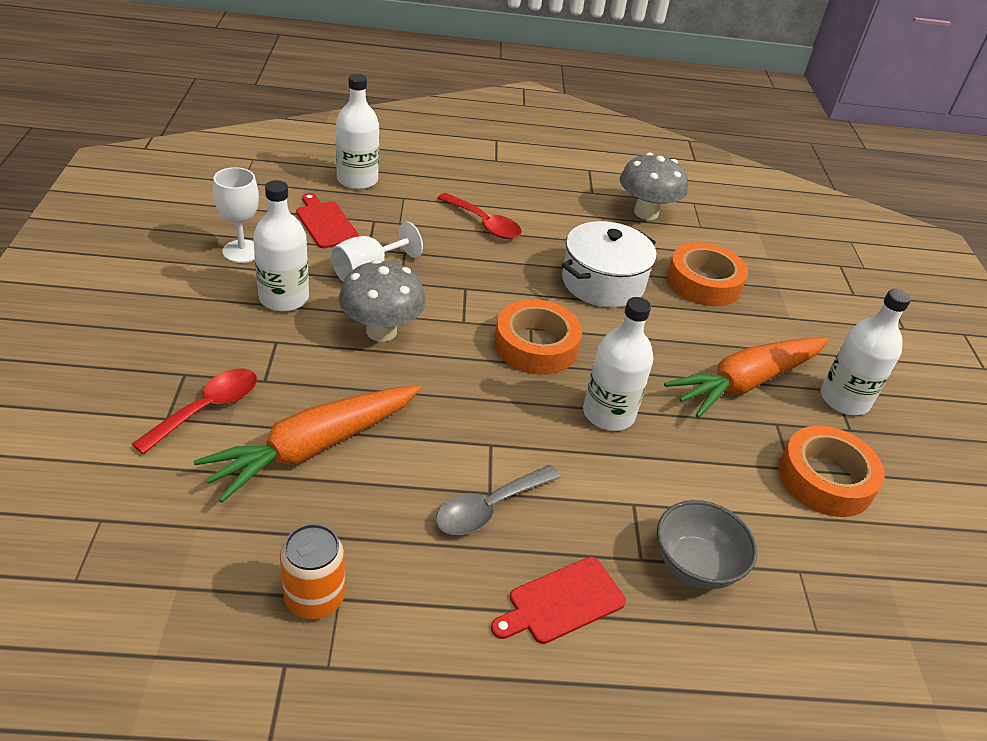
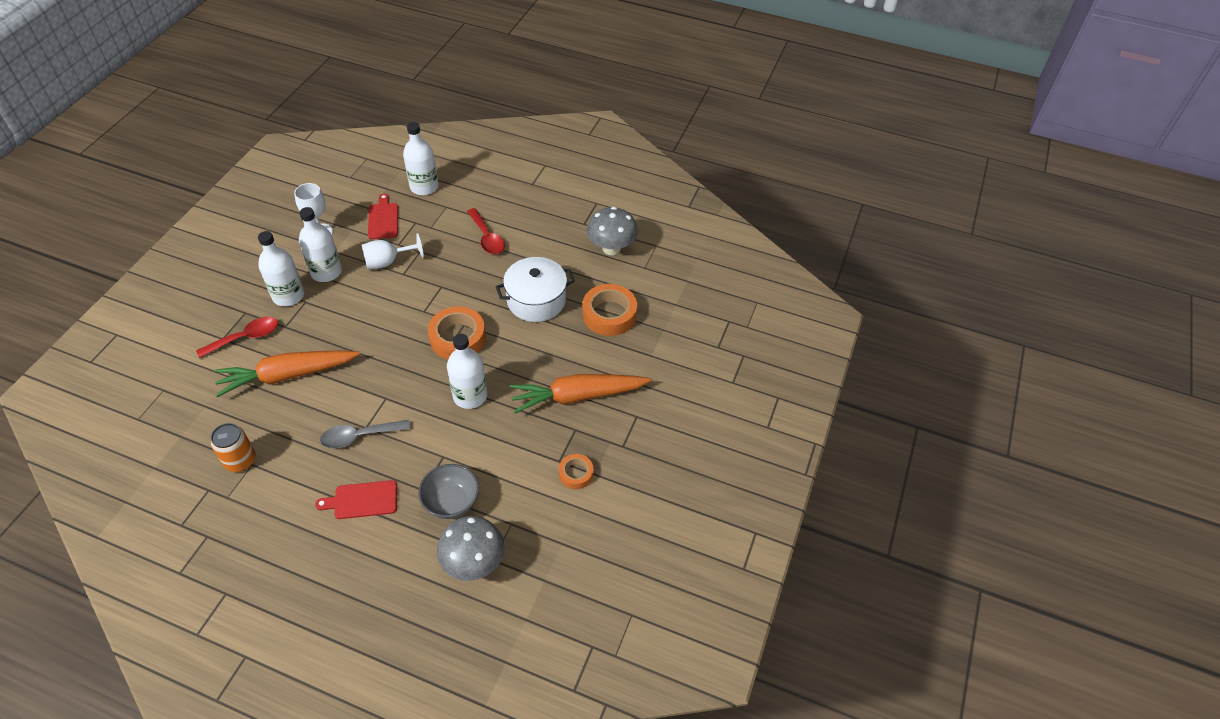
camera: 25 degrees right, 10 degrees up
(381, 331) = (369, 307): grey mushroom -> grey mushroom (473, 563)
(825, 479) = (576, 474): orange tape -> orange tape, size x0.56
(844, 399) = (637, 424): white bottle -> white bottle (288, 296)

